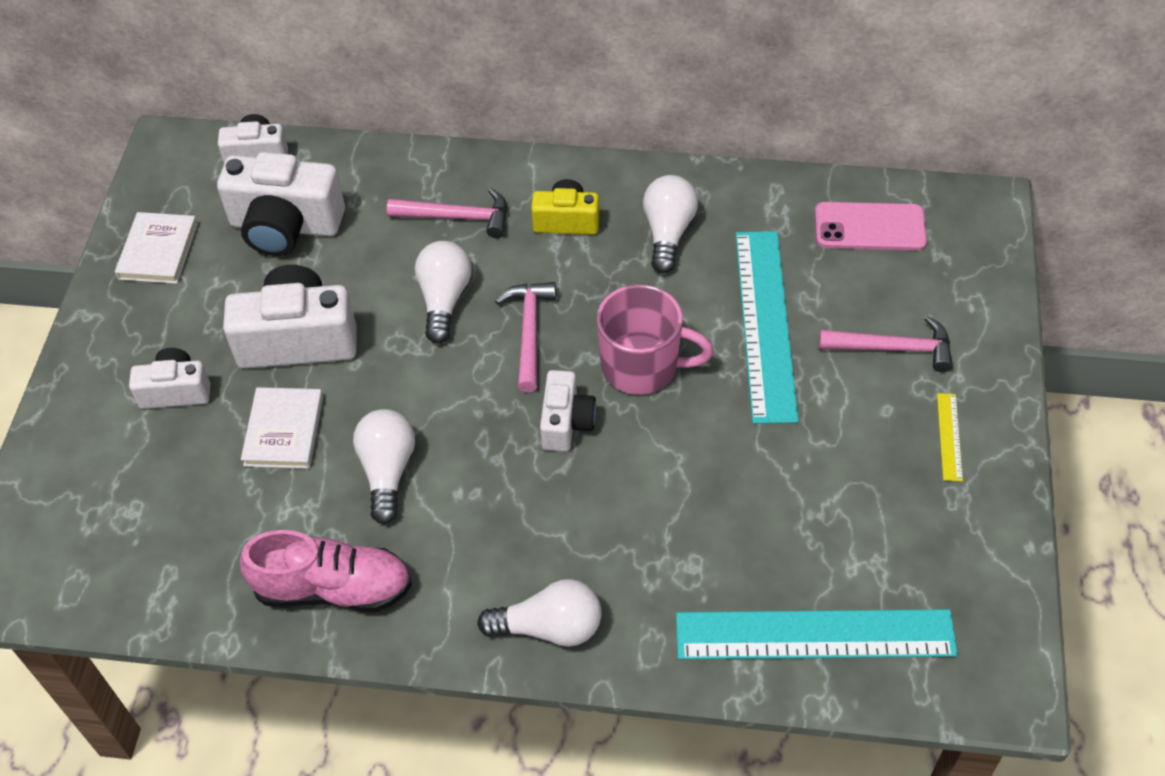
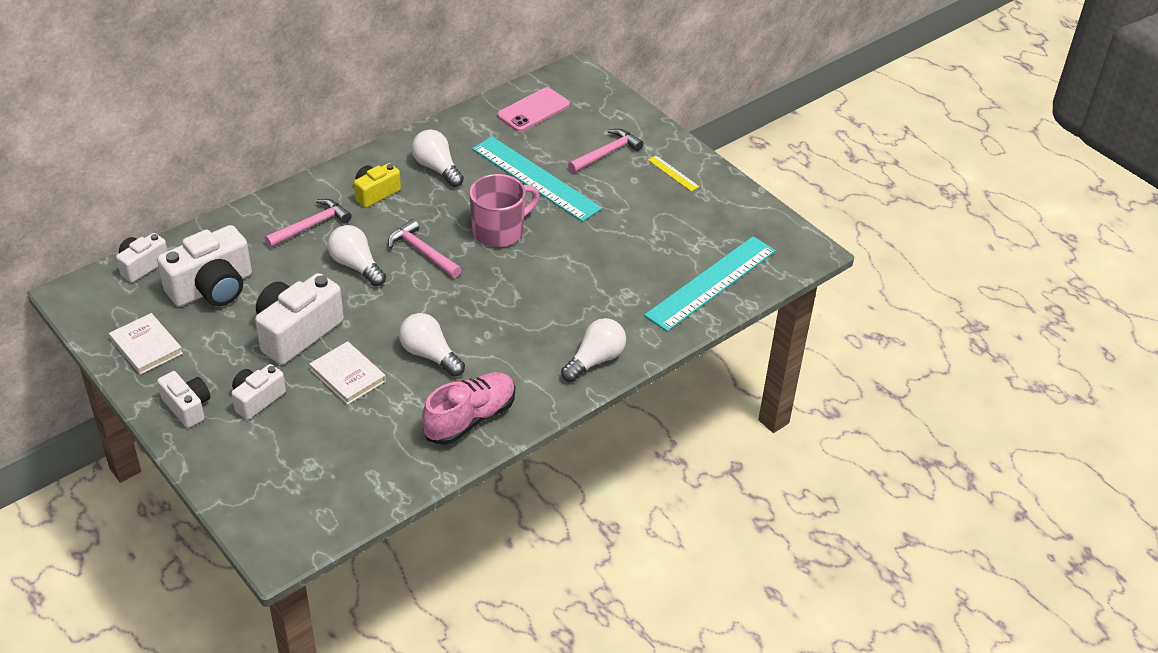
camera: 50 degrees left, 10 degrees down
(566, 422) = (493, 277): white camera -> white camera (187, 407)

